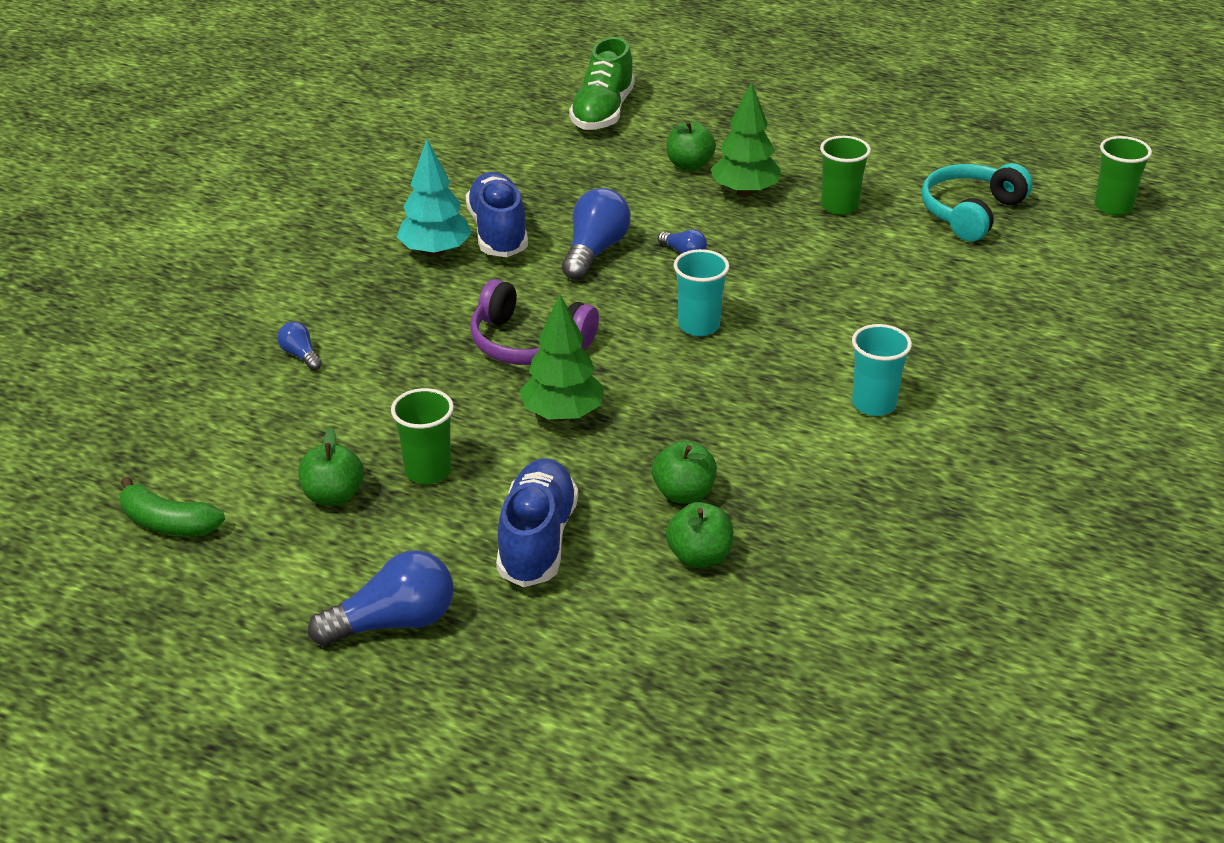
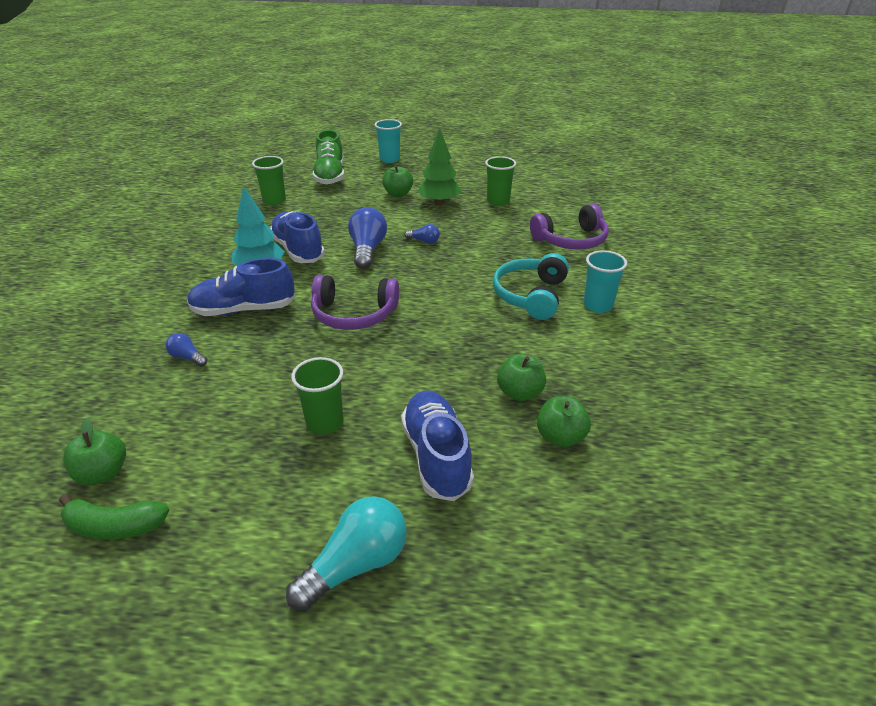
camera: 20 degrees left, 0 degrees up
(333, 496) = (256, 462): green apple -> green apple (103, 473)
(391, 306) = (244, 310): none -> blue shoe
(393, 622) = (356, 564): blue light bulb -> turquoise light bulb
(562, 414) = (403, 357): green tree -> none
(699, 326) = (459, 281): turquoise cup -> turquoise cup (389, 159)
(909, 296) = (571, 240): none -> purple headphones
(970, 212) = (570, 192): turquoise headphones -> turquoise headphones (530, 295)
(1113, 207) = (640, 178): green cup -> green cup (274, 200)

